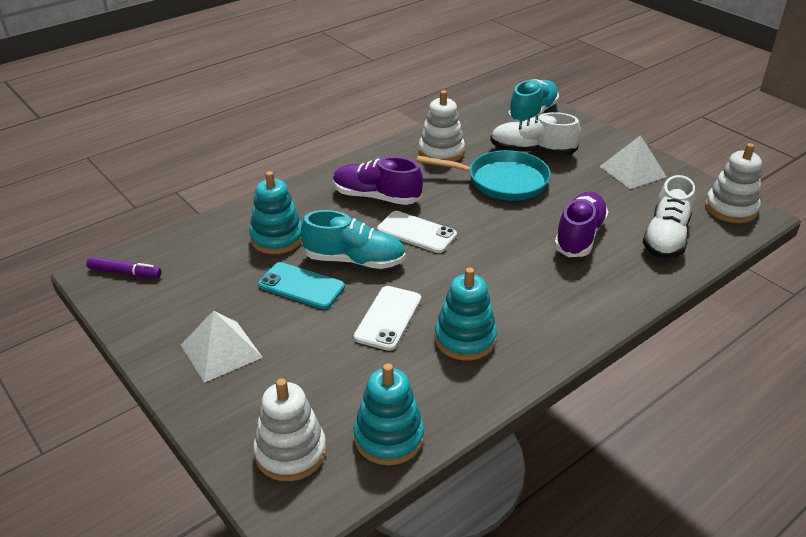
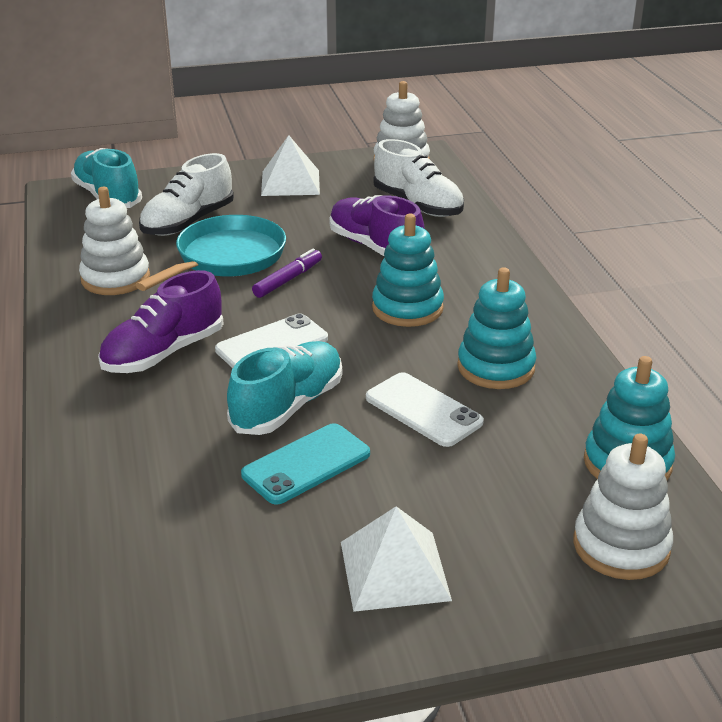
camera: 65 degrees left, 5 degrees down
(125, 272) = (116, 649): purple marker -> purple marker (288, 280)
(277, 238) = (175, 461): turquoise stacking toy -> turquoise stacking toy (407, 308)

